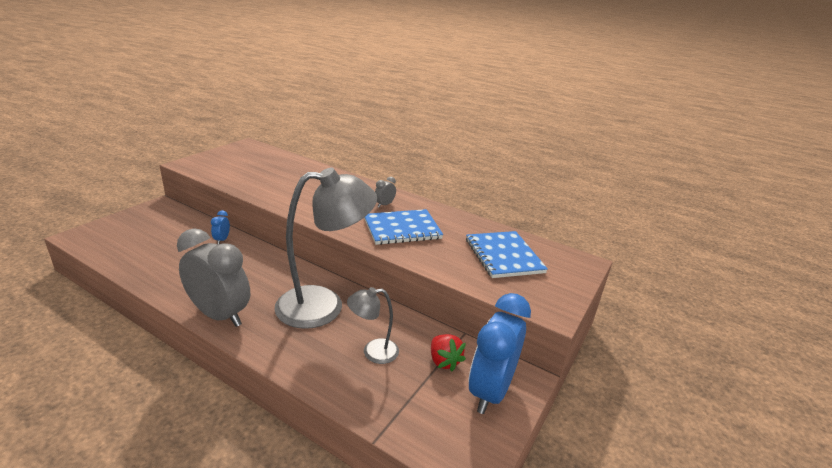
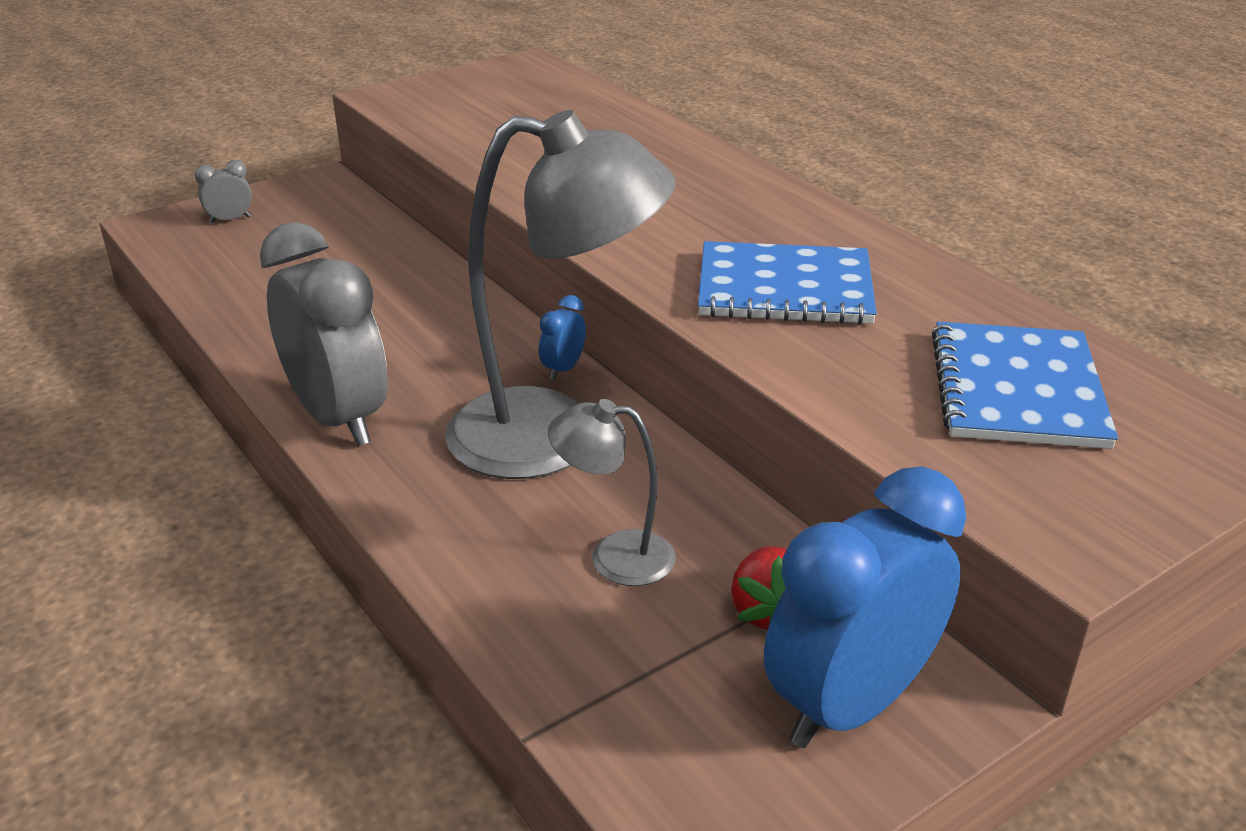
camera: 25 degrees right, 5 degrees up
(222, 240) = (409, 267): blue clock -> blue clock (563, 369)
(384, 205) = (772, 227): grey clock -> grey clock (230, 220)

